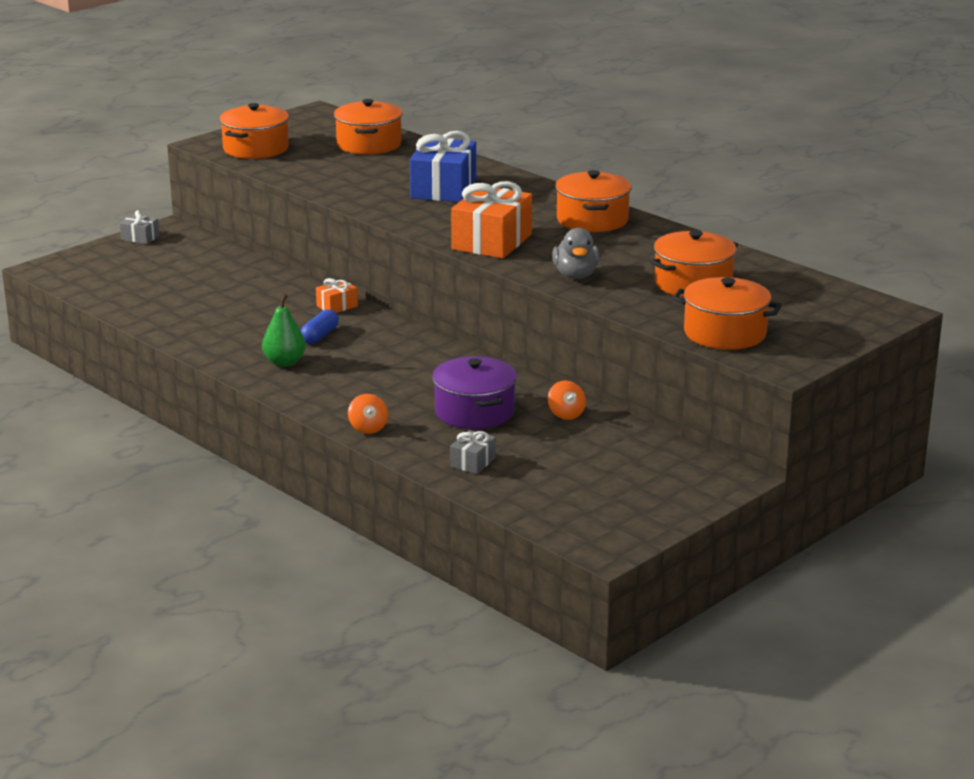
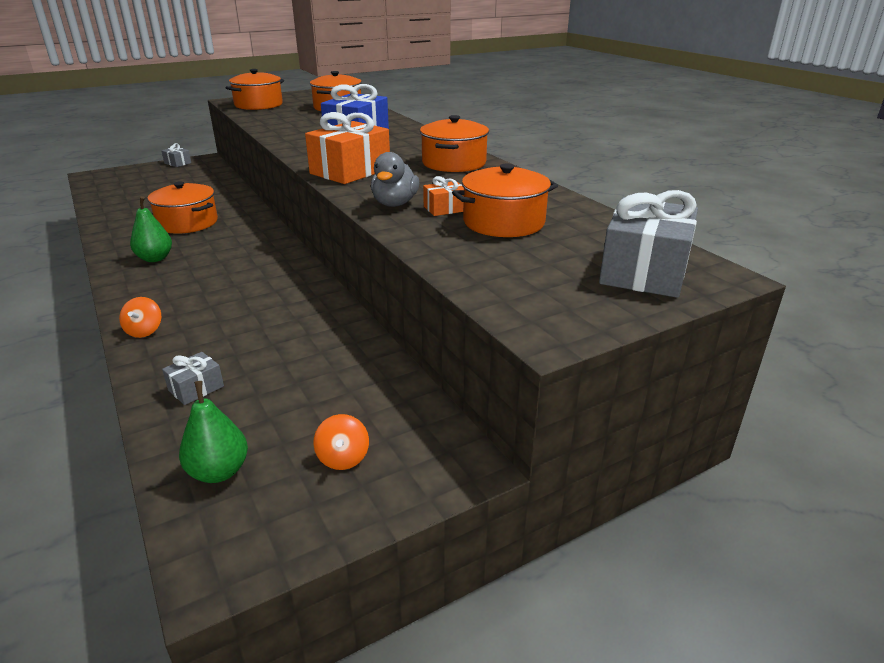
camera: 15 degrees right, 5 degrees up
(320, 336) = (209, 240): blue capsule -> none
(337, 306) = (249, 219): orange gift -> orange gift (445, 209)
(474, 412) = (257, 327): purple pot -> none
(554, 507) = (219, 472): none -> green pear
(566, 414) = (340, 343): orange spinning top -> orange spinning top (343, 458)
(725, 333) = (501, 279): orange pot -> orange pot (187, 223)
(833, 314) = (644, 271): none -> grey gift

